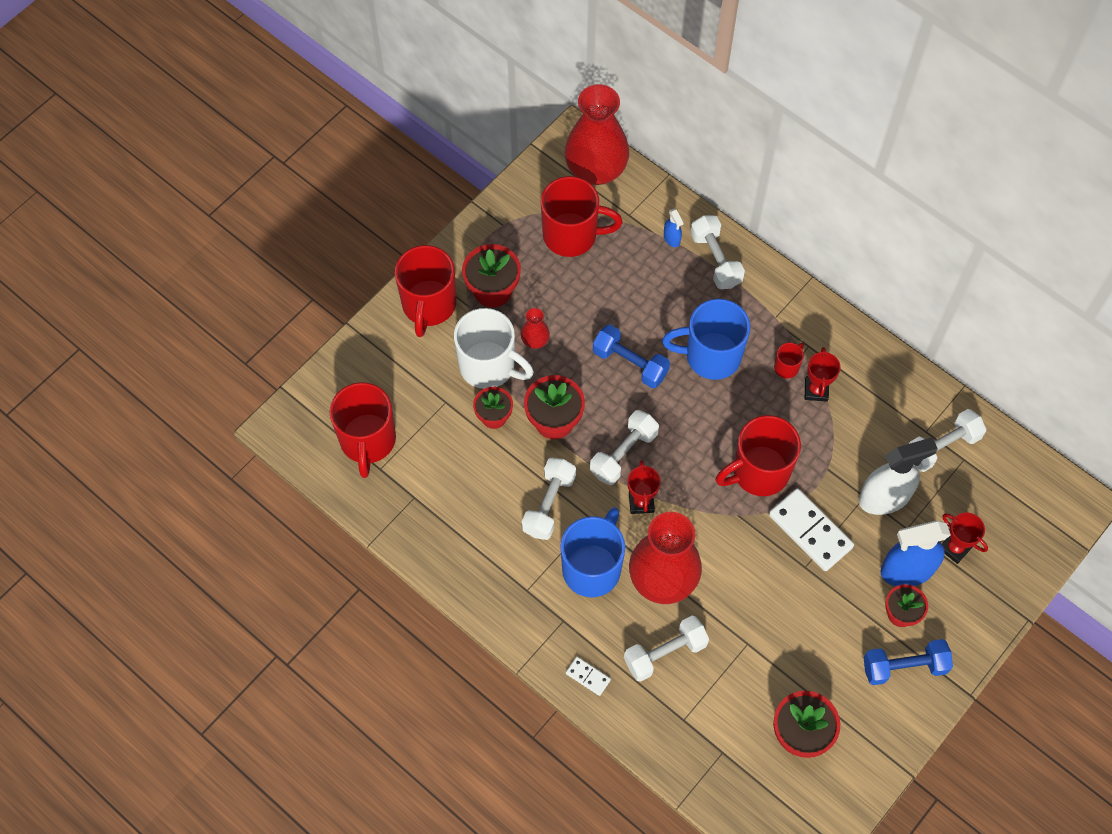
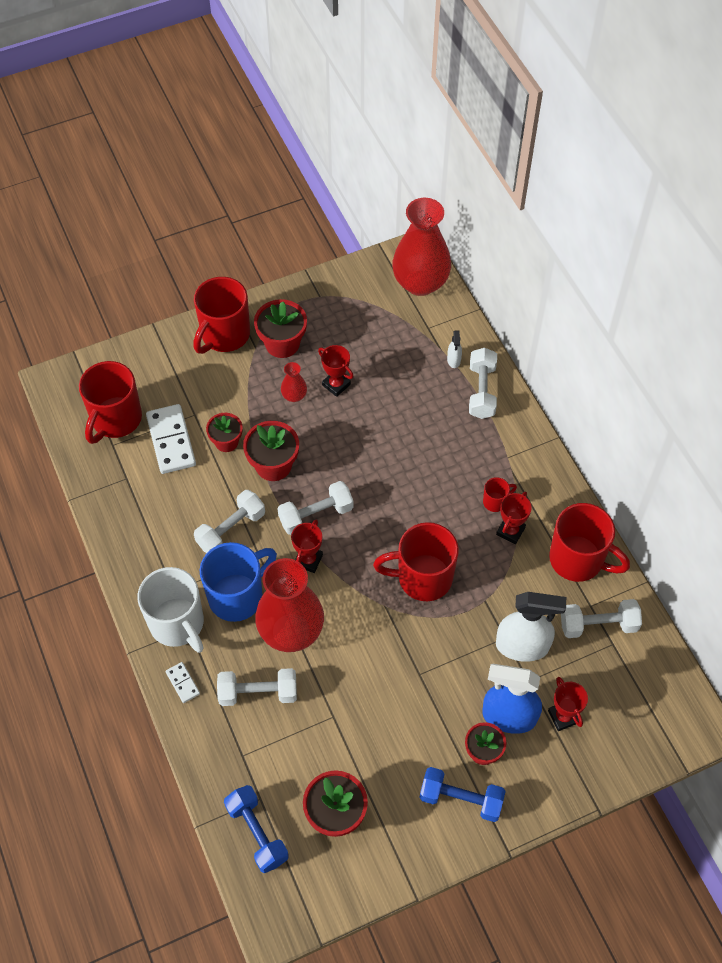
camera: 25 degrees right, 5 degrees down
(489, 366) = (245, 401): white mug -> white mug (177, 624)
(570, 312) = (336, 385): none -> red trophy
(572, 235) = (371, 326): red mug -> red mug (578, 560)
(630, 363) = (362, 445): blue dumbbell -> blue dumbbell (257, 833)
(672, 238) = (454, 360): blue spray bottle -> white spray bottle
(711, 356) = (434, 466): blue mug -> none
(810, 531) = (440, 646): white domino -> white domino (171, 441)

